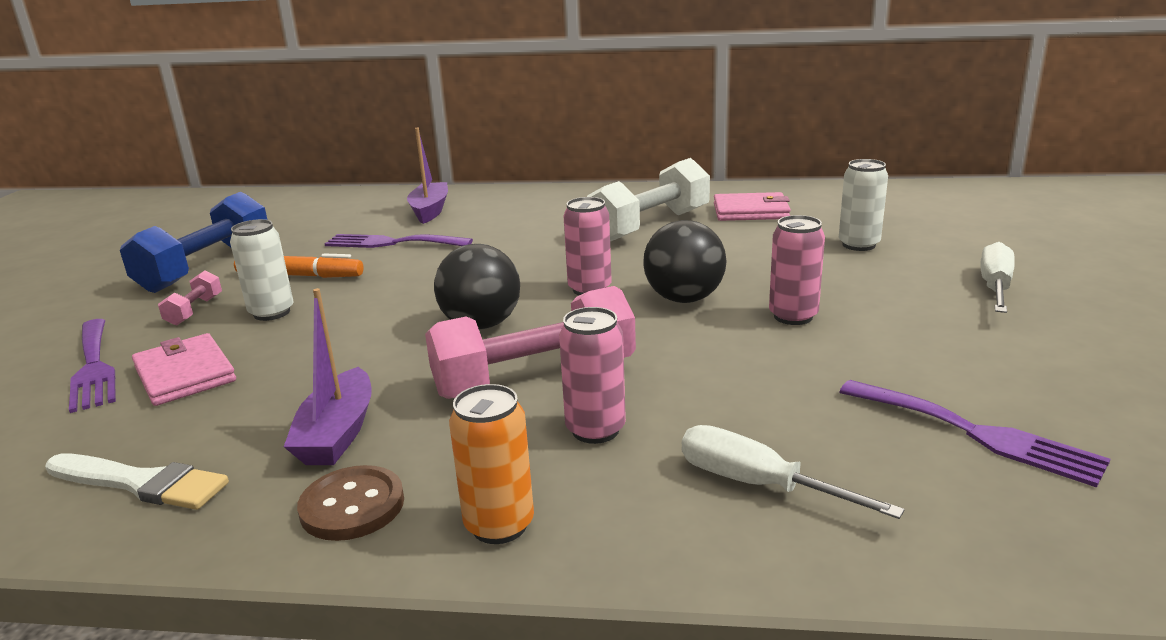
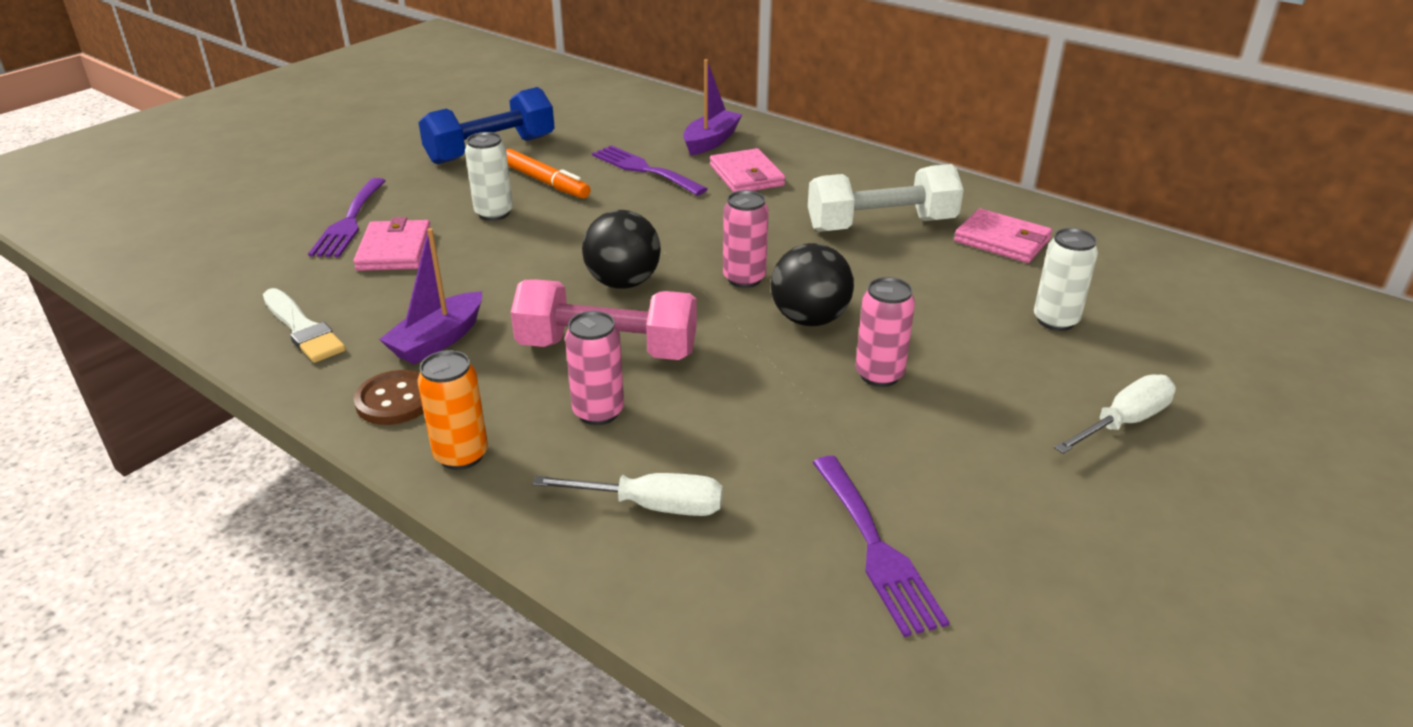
camera: 30 degrees right, 10 degrees up
(194, 310) = (448, 192): pink dumbbell -> none
(493, 224) = (746, 175): none -> pink wallet
(756, 484) = (653, 506): white screwdriver -> white screwdriver turned 120 degrees clockwise

